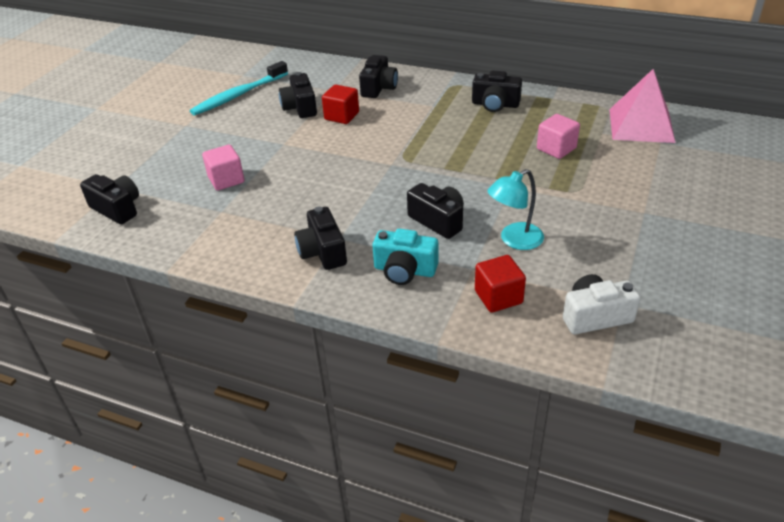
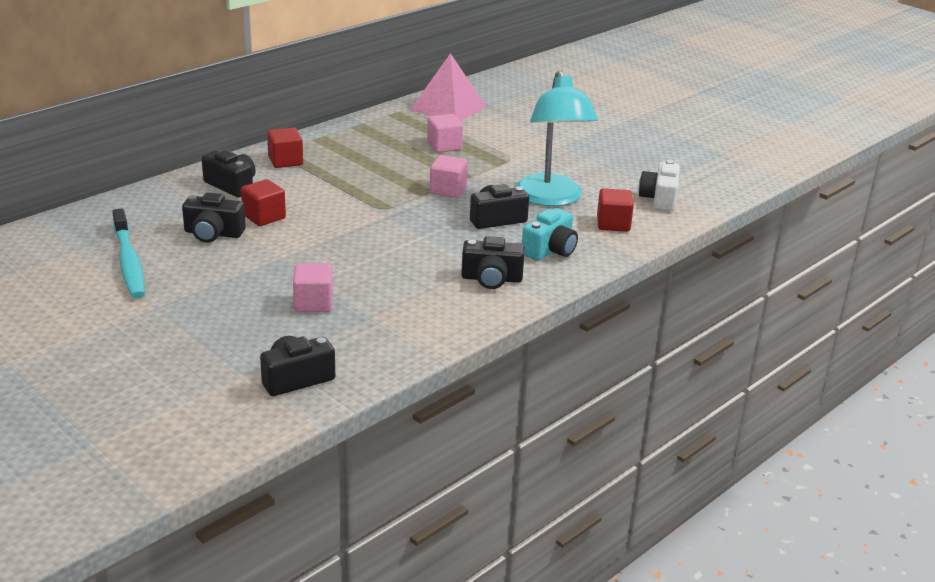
camera: 70 degrees left, 10 degrees down
(441, 92) = (285, 161): none -> red cube
(470, 178) = (448, 190): none -> pink cube
(495, 104) = (341, 146): black camera -> none
(514, 240) = (551, 198): turquoise lamp -> turquoise lamp, size x1.77

